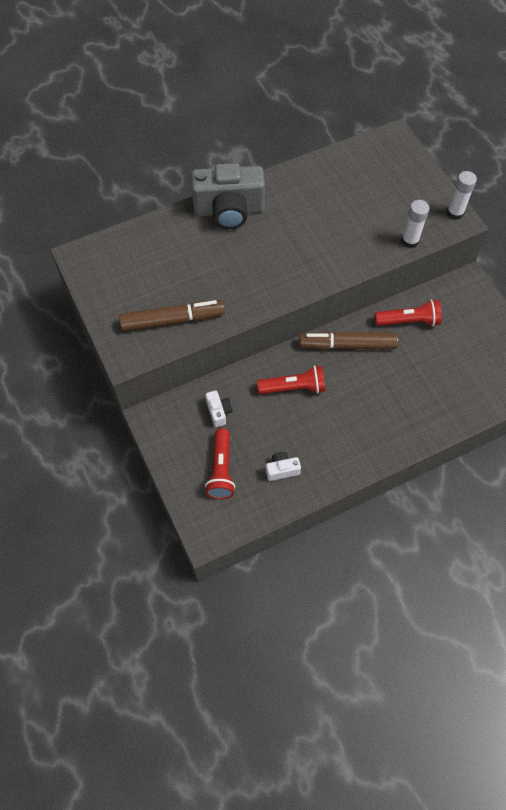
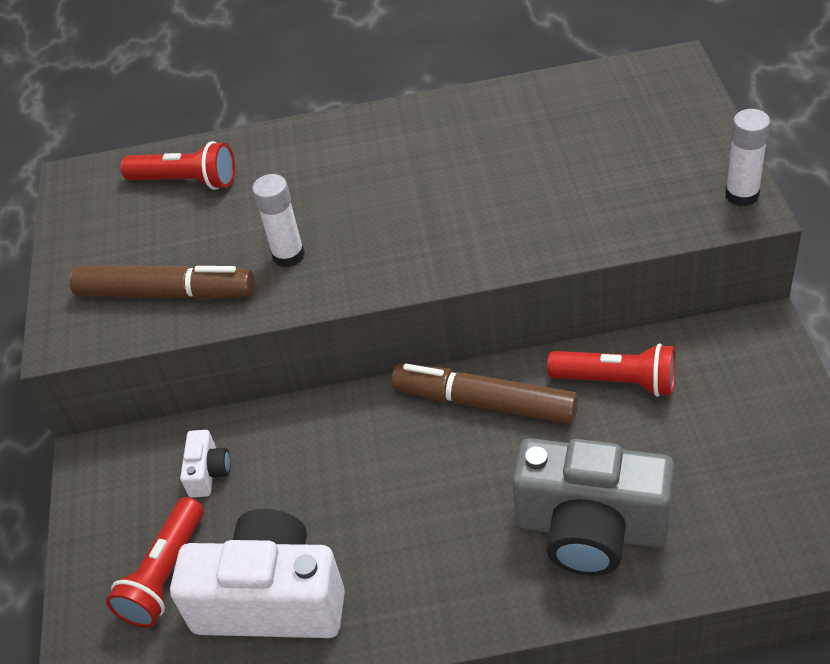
camera: 25 degrees right, 15 degrees down
(229, 210) = (340, 143): grey camera -> grey camera (591, 528)
(282, 470) = (271, 599): white camera -> white camera, size x2.32
(294, 387) = (357, 457): red flashlight -> red flashlight (186, 181)
(410, 241) = (636, 229): white glue stick -> white glue stick (288, 255)

